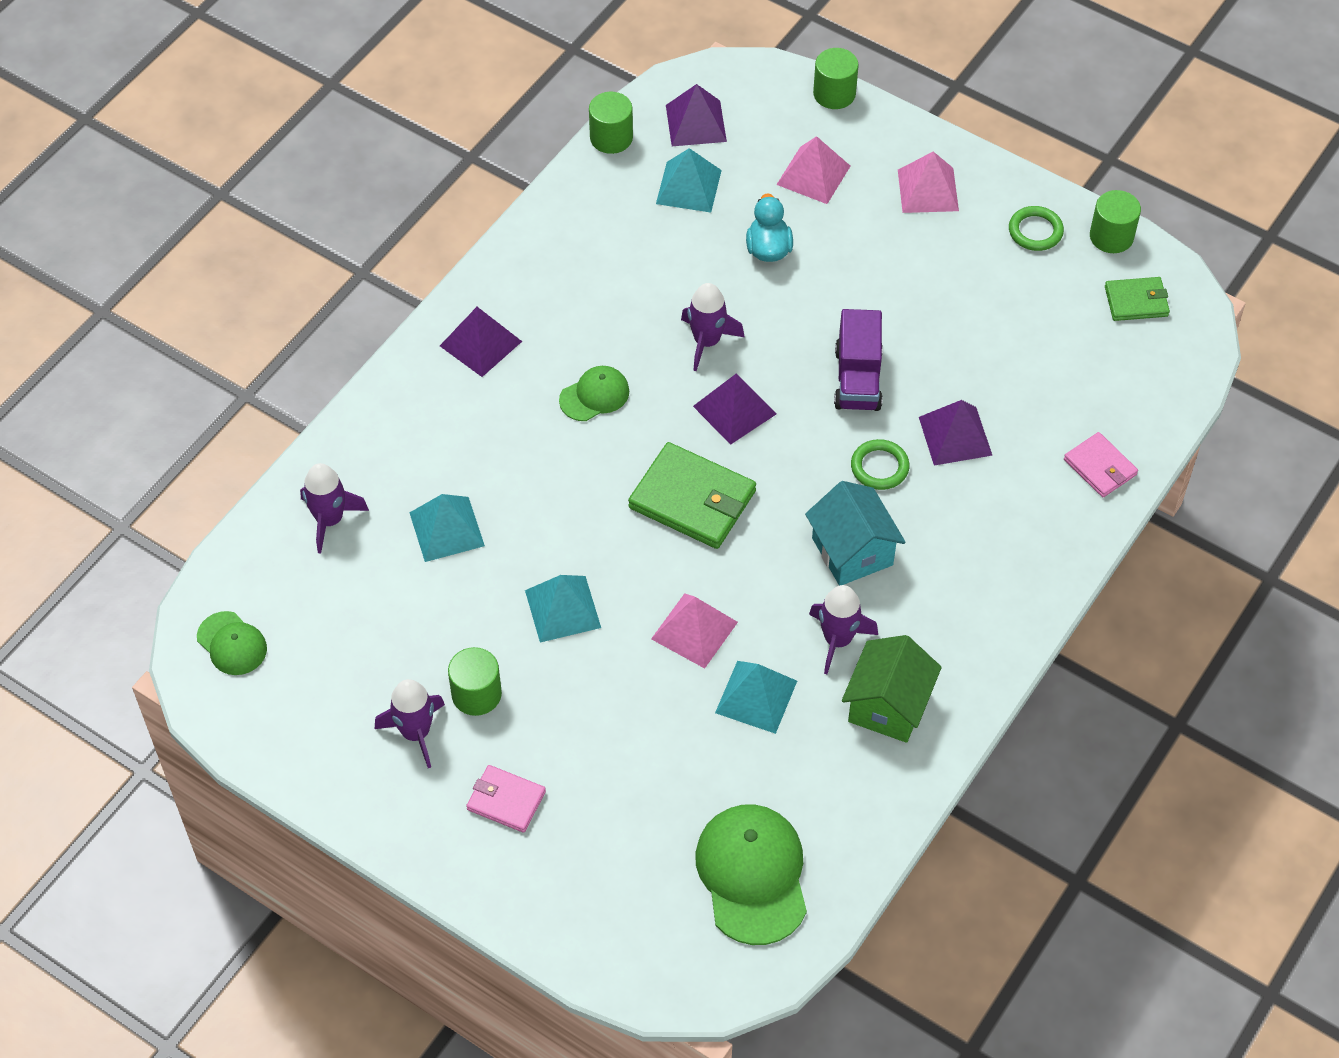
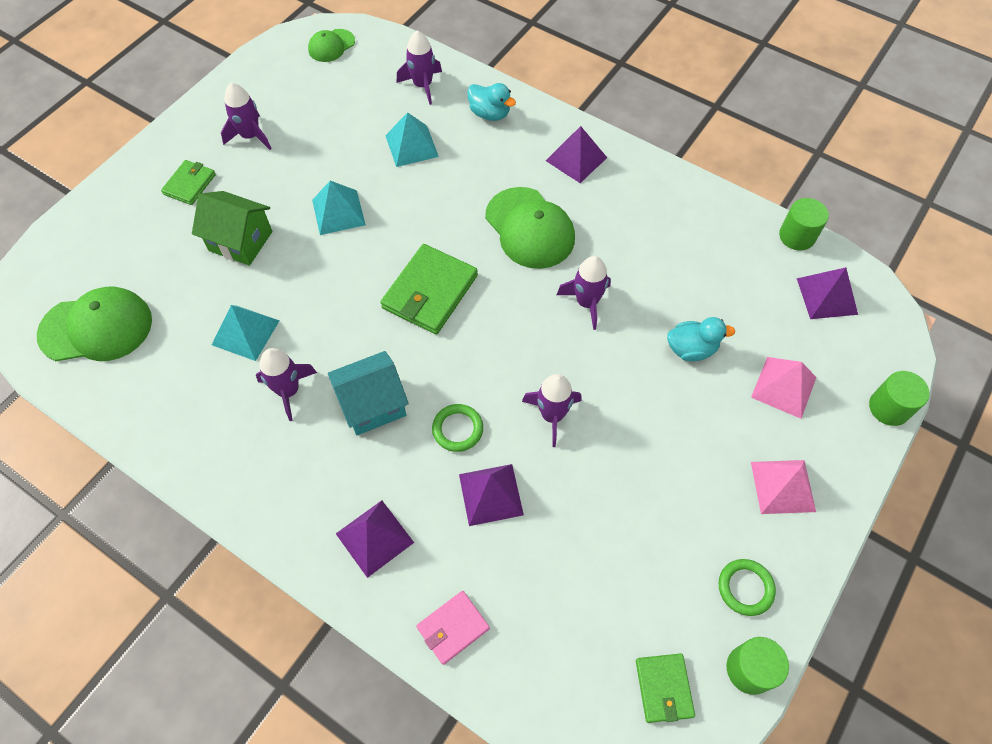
camera: 90 degrees right, 5 degrees up
(392, 438) = (490, 114): none -> turquoise duck
(476, 694) = (275, 166): green cylinder -> none
(506, 800) = (189, 184): pink wallet -> green wallet
(594, 395) = (530, 228): green cap -> green cap, size x1.80
(688, 187) = (752, 290): turquoise pyramid -> none
(694, 630) = (310, 292): pink pyramid -> none
(734, 410) = (517, 321): purple pyramid -> purple pyramid (374, 537)
(857, 379) = (552, 415): purple truck -> purple rocket
(888, 705) = (222, 426): green house -> green house (241, 241)

